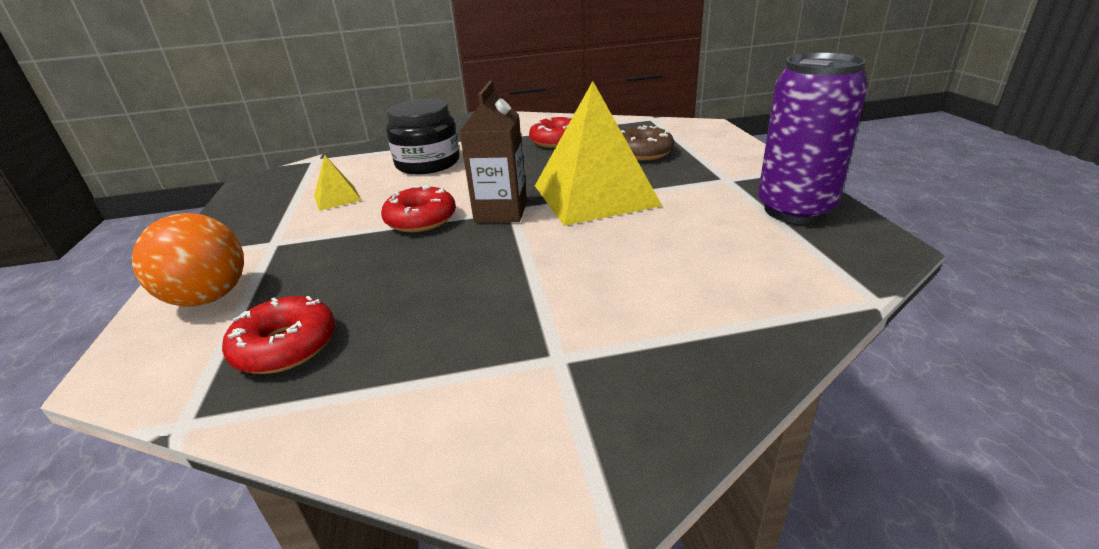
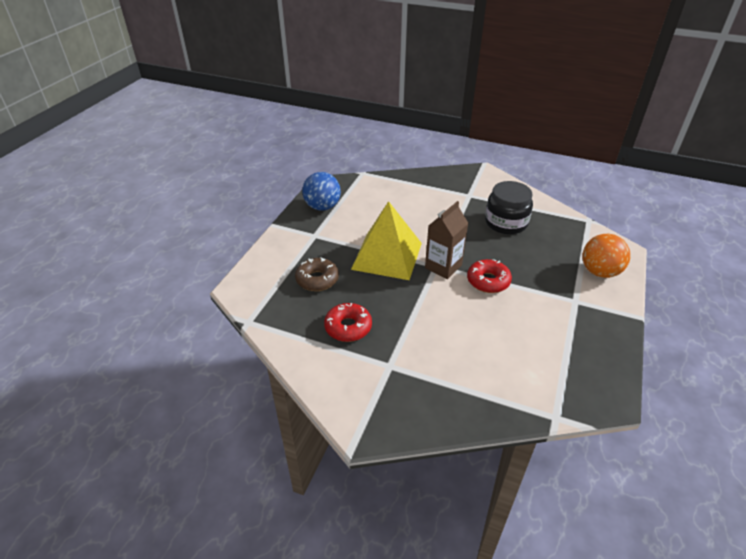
camera: 150 degrees left, 10 degrees up
(285, 346) = (559, 233): red donut -> none
(337, 198) = (536, 332): yellow pyramid -> none
(428, 163) = (460, 347): black jar -> black jar (506, 223)
(795, 210) = (322, 207): purple can -> blue ball

